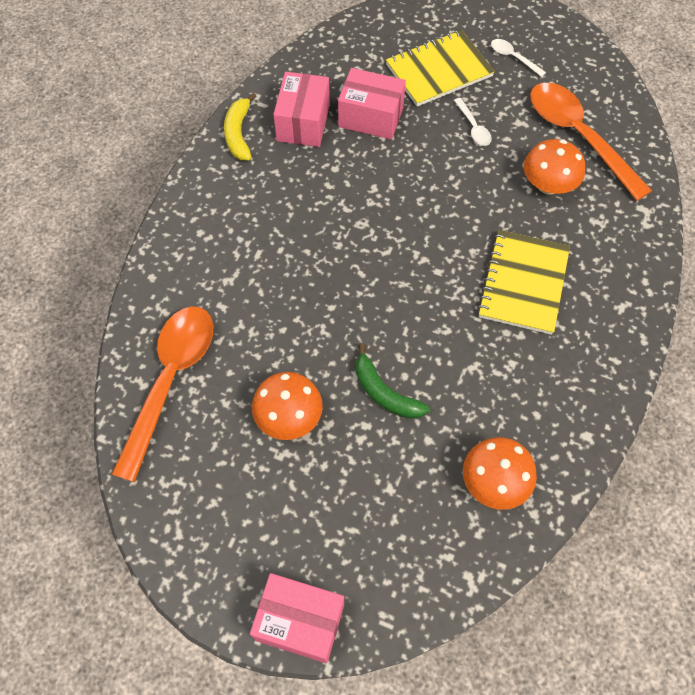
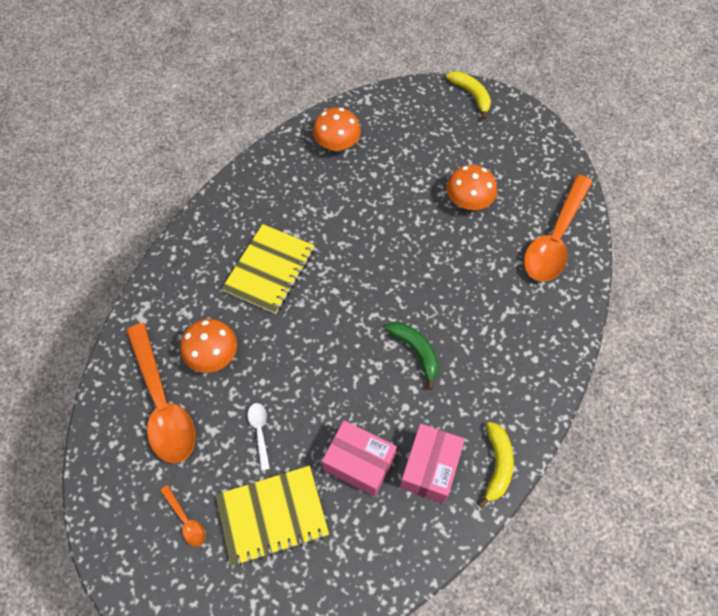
camera: 170 degrees left, 0 degrees up
(300, 622) = (471, 95): pink box -> yellow banana
(384, 392) = (397, 207): green banana -> green banana (416, 351)
(513, 57) = (186, 520): white spoon -> orange spoon

